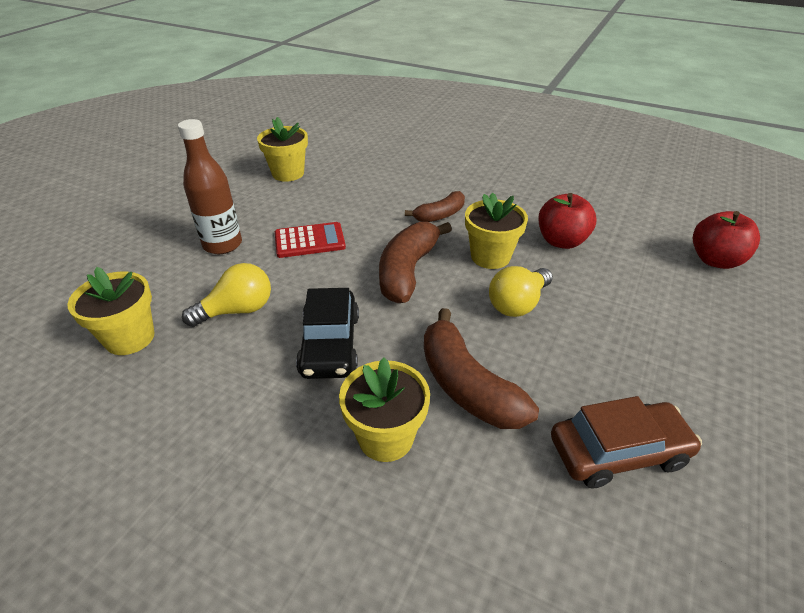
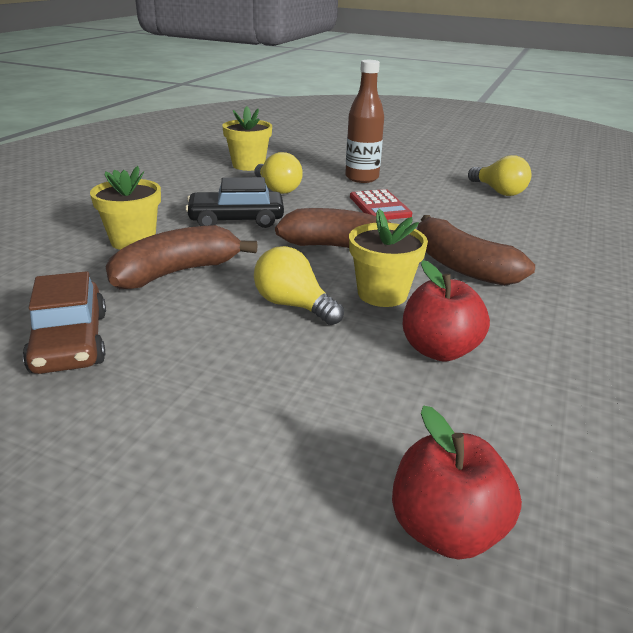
camera: 85 degrees right, 10 degrees down
(288, 173) = (498, 191): yellow flower pot -> yellow light bulb
(440, 215) = (461, 266): brown banana -> brown banana, size x1.64

